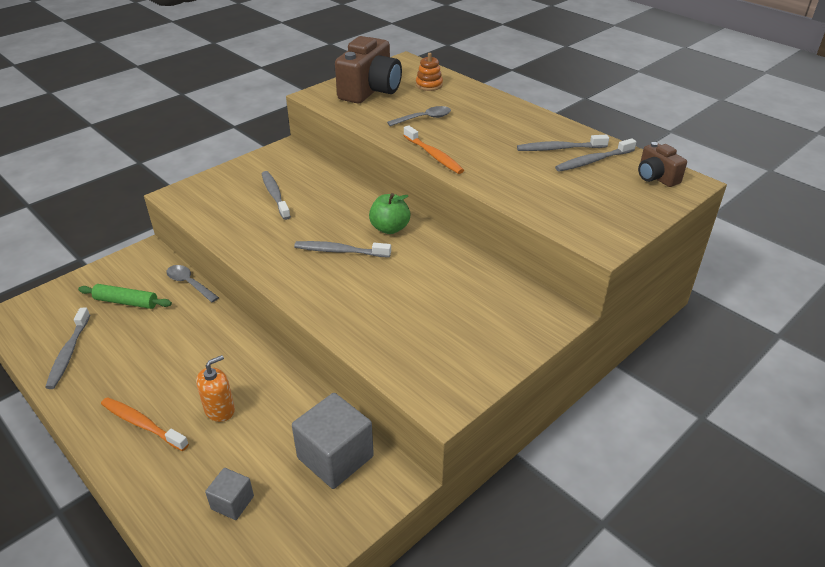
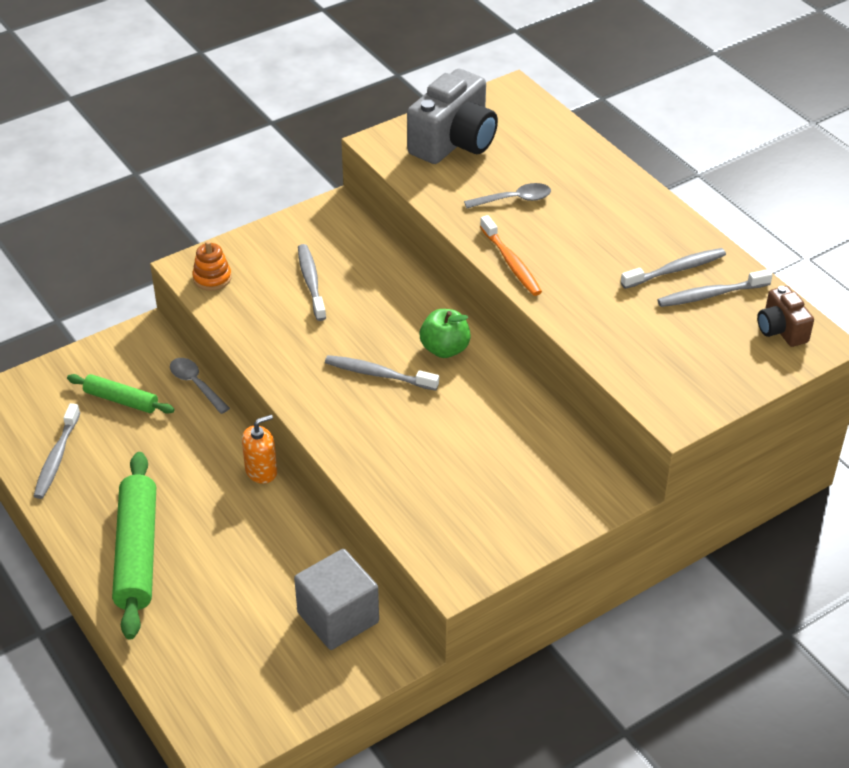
camera: 10 degrees right, 5 degrees up
(142, 424) = (137, 552): orange toothbrush -> green rolling pin
(220, 410) = (220, 548): orange soap dispenser -> orange soap dispenser (261, 471)
(232, 502) = (225, 648): grey cube -> none
(370, 91) = (454, 142): brown camera -> grey camera
(429, 85) = (535, 140): orange stacking toy -> orange stacking toy (212, 278)
(560, 148) = (675, 270): grey toothbrush -> grey toothbrush turned 150 degrees clockwise

